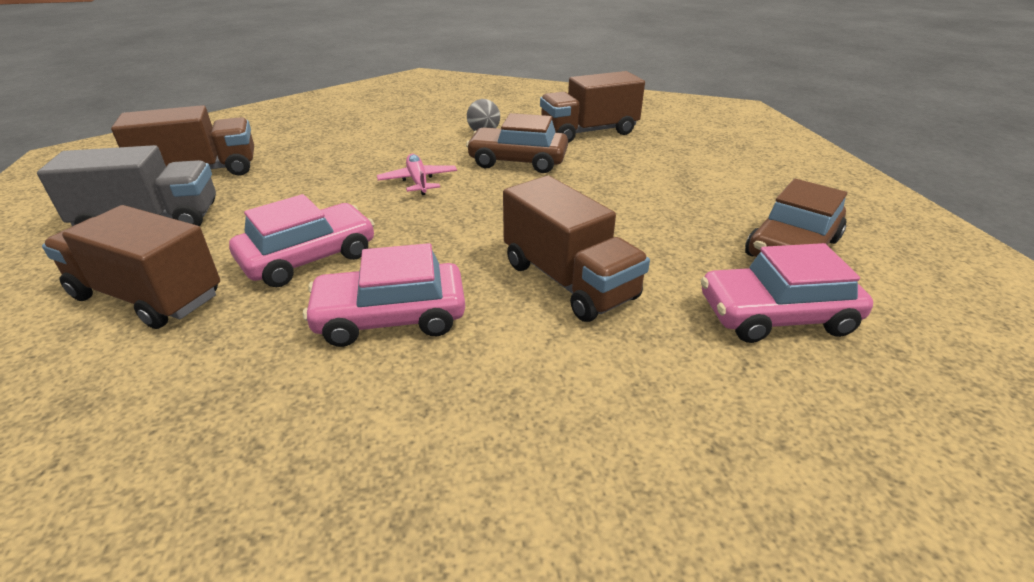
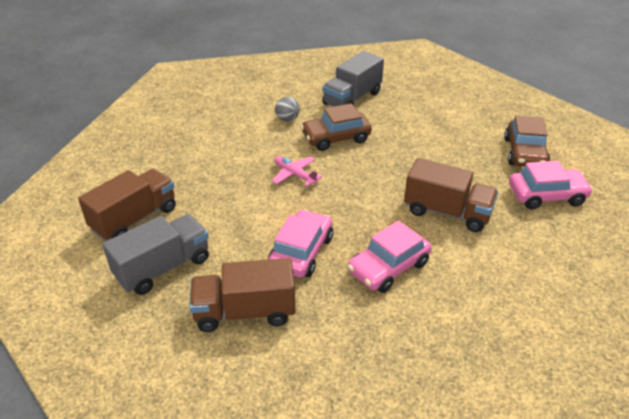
camera: 30 degrees left, 5 degrees up
(589, 132) = (352, 98): brown truck -> grey truck
(776, 315) = (546, 195): pink car -> pink car turned 150 degrees counterclockwise

